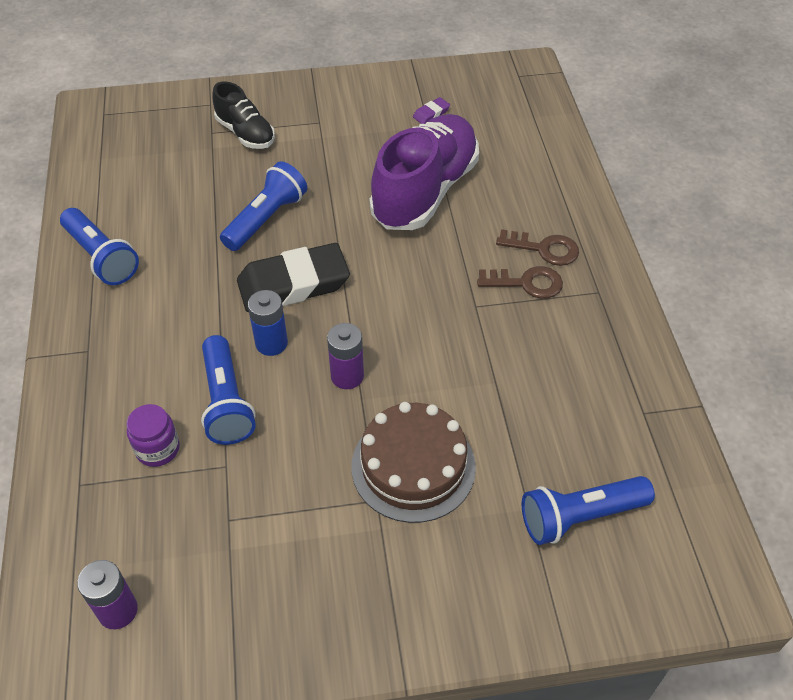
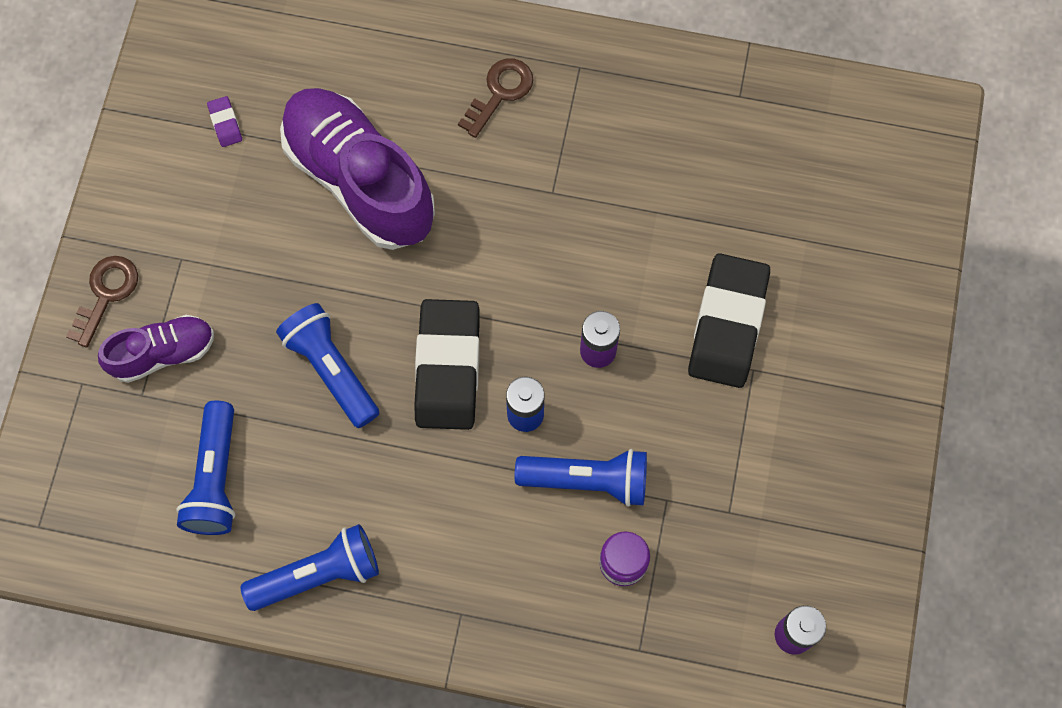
camera: 70 degrees left, 20 degrees up
(245, 133) = (163, 353): black shoe -> purple shoe
(413, 466) = (728, 324): brown cake -> black eraser
(526, 283) = (541, 130): brown key -> brown key (106, 294)
(580, 517) = (829, 200): blue flashlight -> blue flashlight (216, 478)

